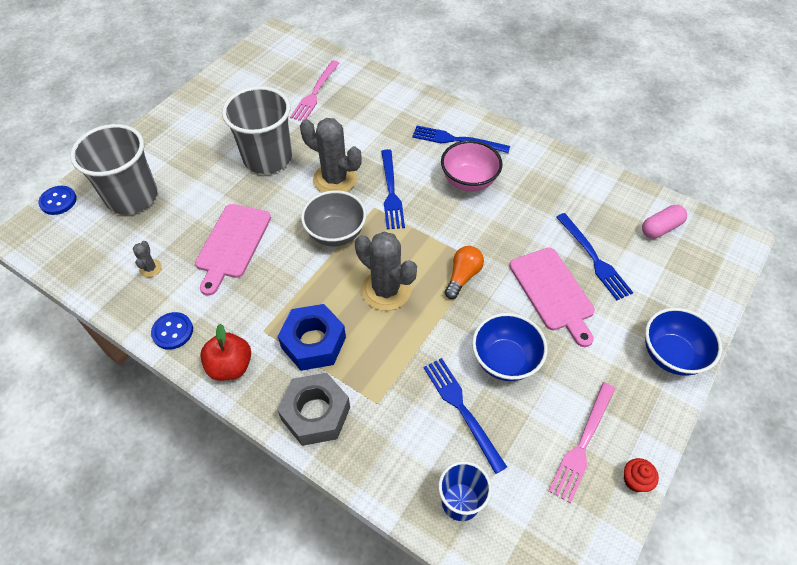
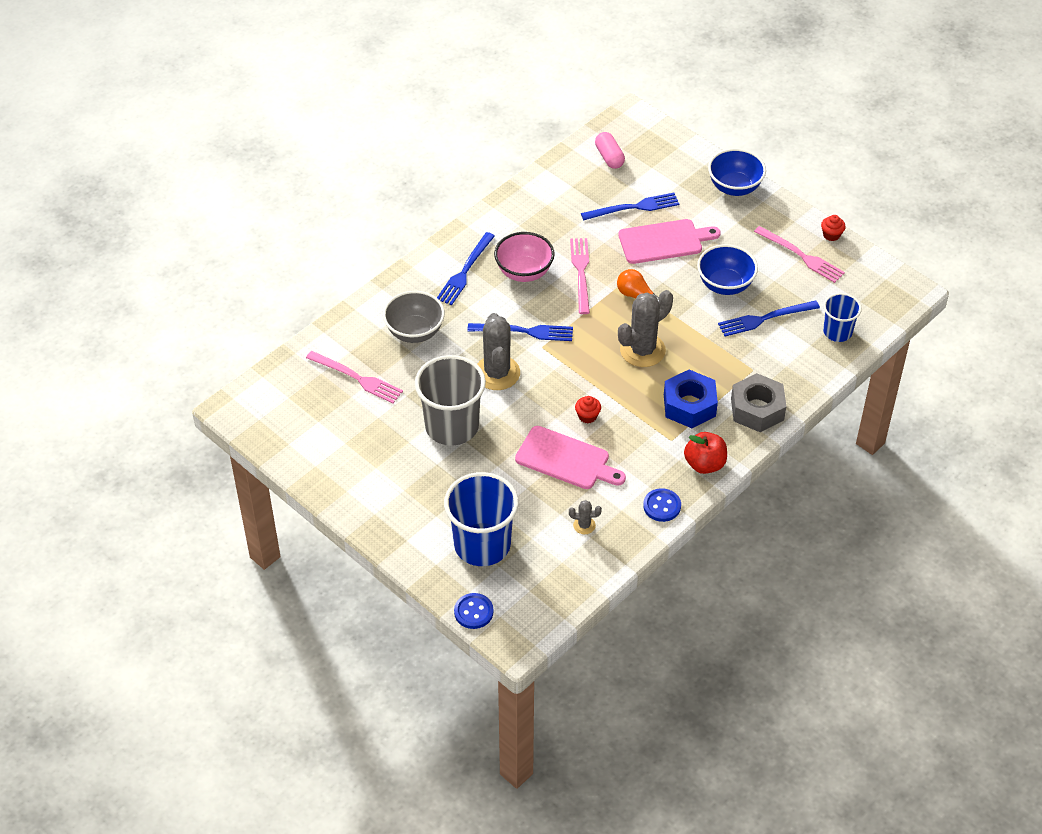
camera: 80 degrees left, 5 degrees down
(132, 197) = (482, 545): grey cup -> blue cup
(289, 254) = (587, 416): none -> red cupcake
(335, 179) = (497, 373): grey cactus -> grey cactus turned 45 degrees counterclockwise
(336, 233) = (569, 379): grey bowl -> grey bowl (415, 332)
(481, 225) = (581, 273): none -> pink fork

